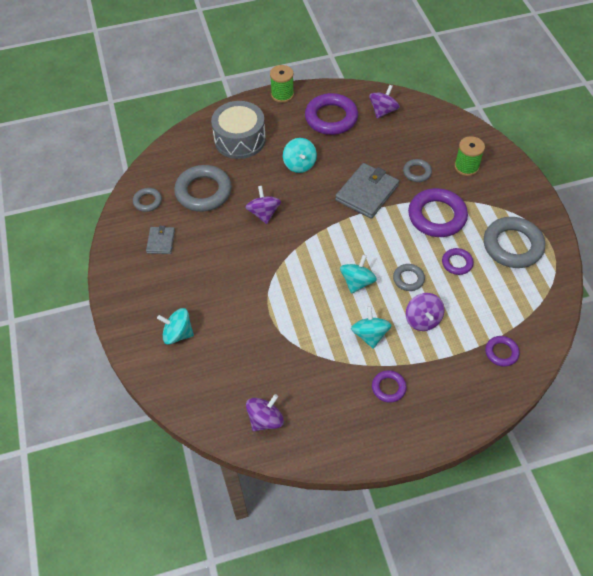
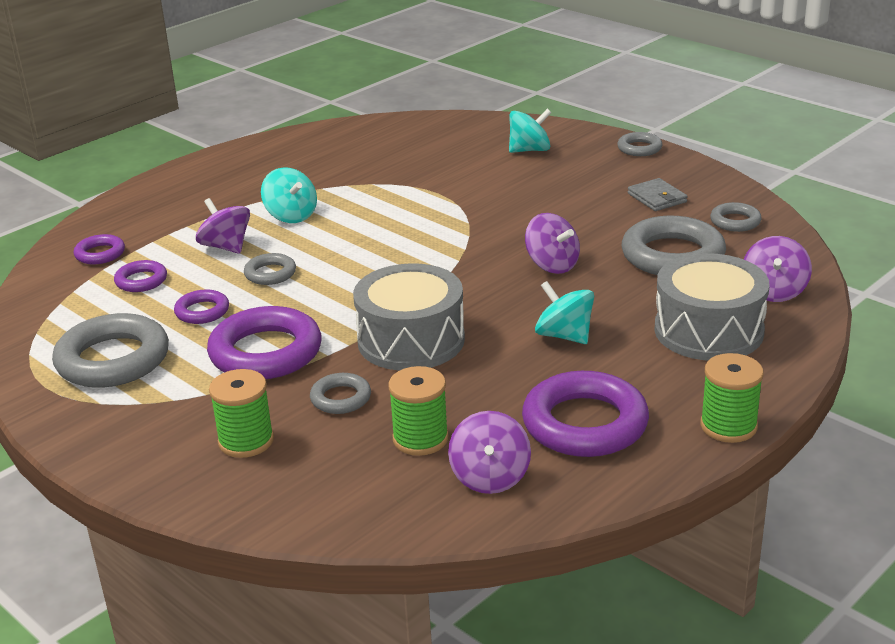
camera: 150 degrees right, 25 degrees down
(116, 297) = (639, 148): none -> grey ring
(265, 419) = (365, 137): purple spinning top -> purple spinning top (774, 291)
(357, 282) = (344, 249): turquoise spinning top -> none
(367, 193) = (411, 340): grey wallet -> grey drum
(388, 388) = (239, 190): purple ring -> purple ring (141, 281)
(397, 138) = (420, 439): none -> green spool

